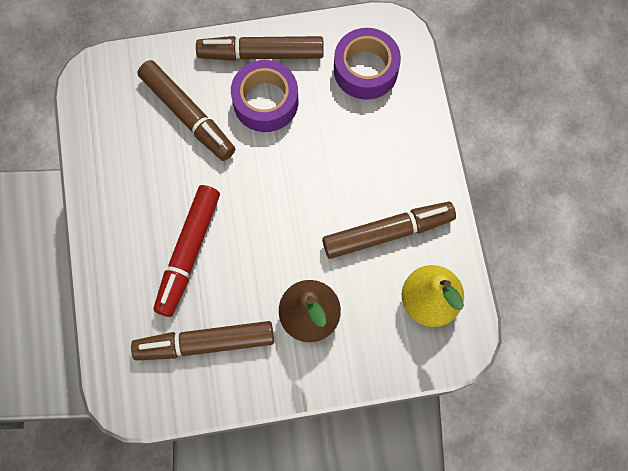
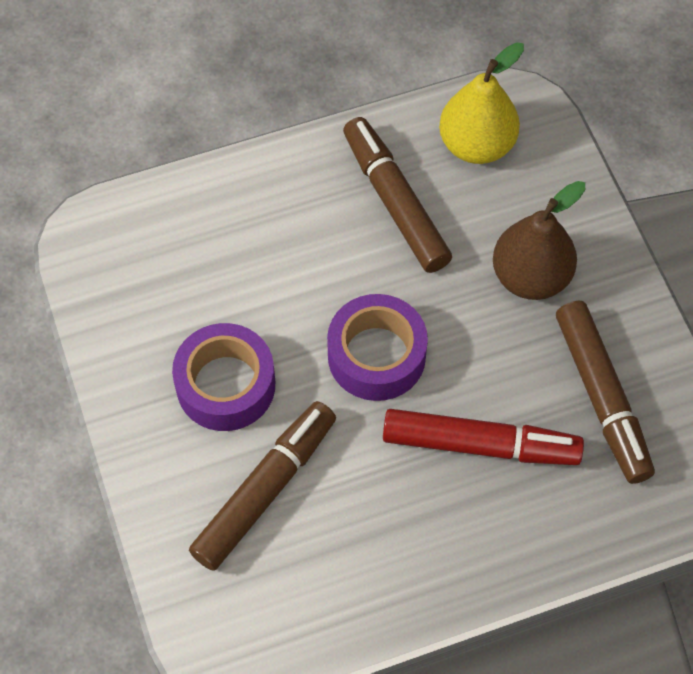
camera: 100 degrees left, 10 degrees down
(261, 53) = (146, 405): brown marker -> none
(365, 70) = (154, 261): purple tape -> purple tape (376, 355)

